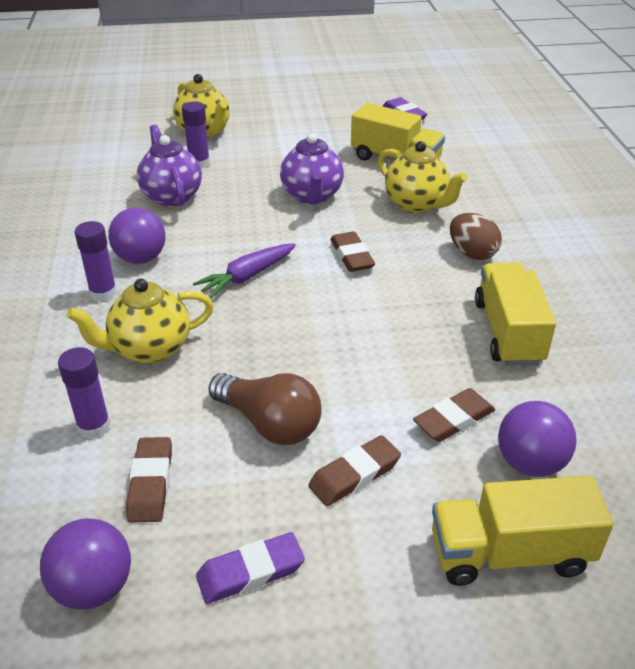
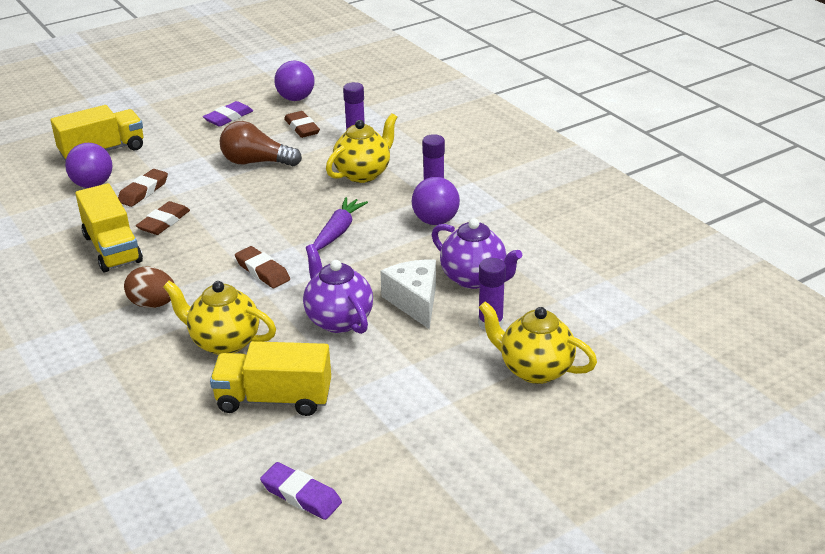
camera: 155 degrees right, 5 degrees down
(239, 192) = (414, 302): none -> white cheese
(354, 475) = (194, 156): brown eraser -> brown eraser (164, 222)

